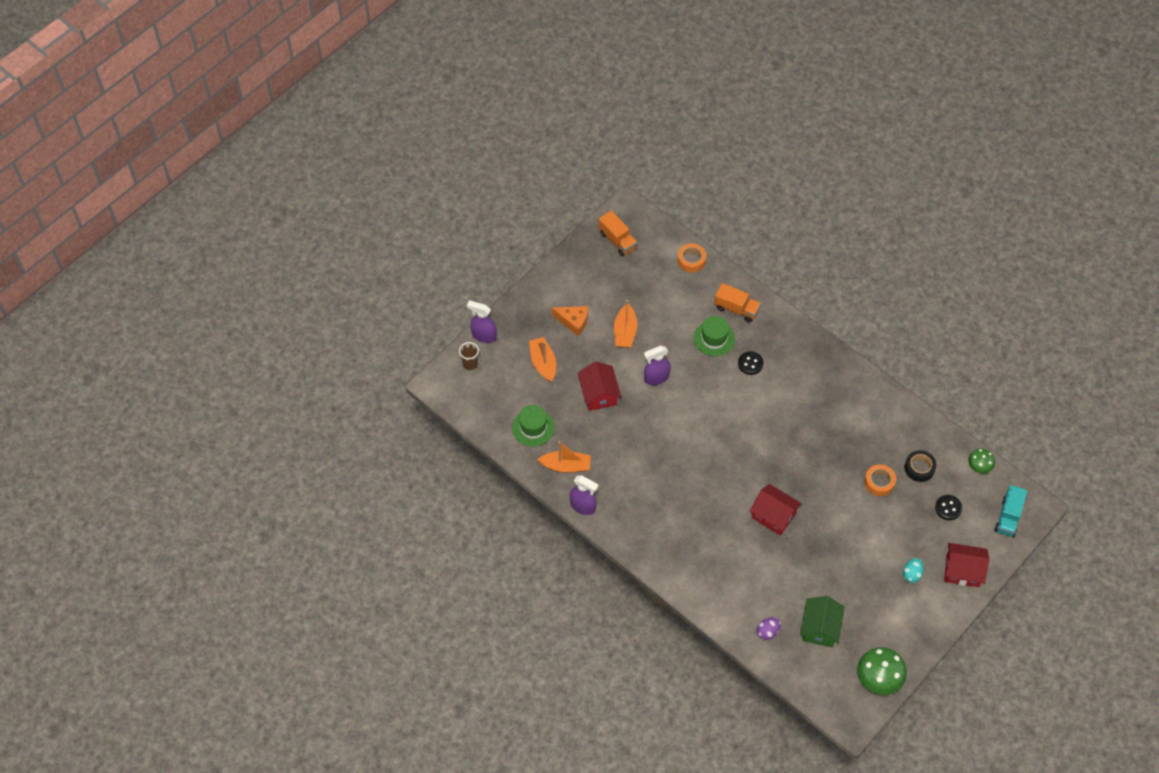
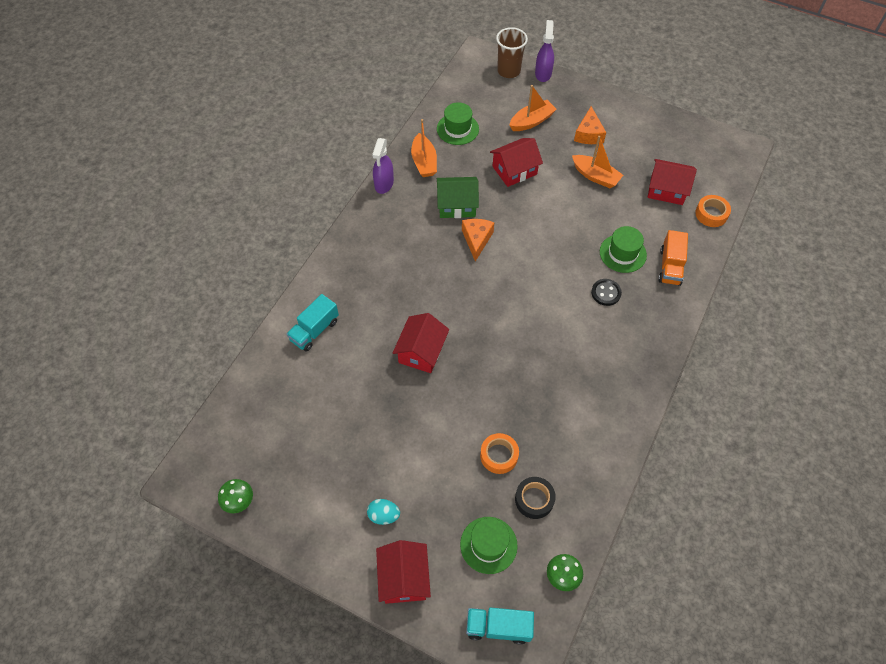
camera: 75 degrees right, 0 degrees up
(470, 364) = (508, 71): brown cup -> brown cup, size x1.57
(617, 240) = (702, 148): orange truck -> none
(625, 332) = (595, 176): orange boat -> orange boat turned 135 degrees counterclockwise
(656, 283) = (667, 190): none -> red house
(656, 378) = (552, 212): purple spray bottle -> none
(669, 445) = (476, 240): none -> orange cheese
(732, 595) = (314, 330): none -> turquoise truck
(767, 632) = (277, 372): purple egg -> none
(820, 628) = (292, 424): green house -> green house (457, 205)
(879, 678) = (238, 500): green mushroom -> green mushroom, size x0.58
(948, 508) = (488, 545): black button -> green hat

